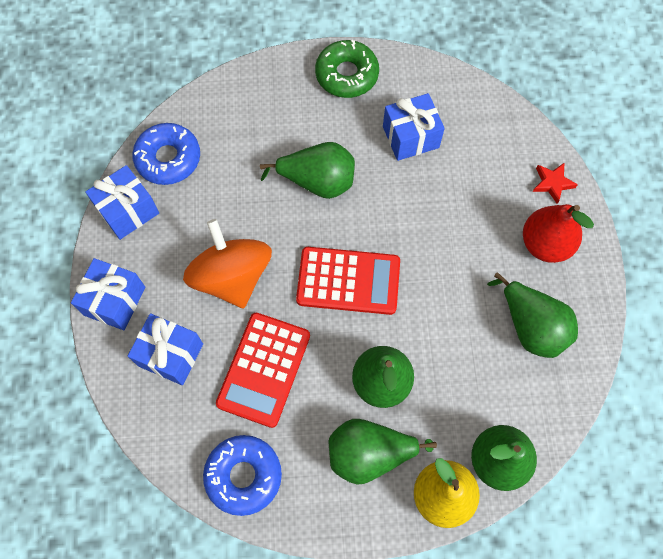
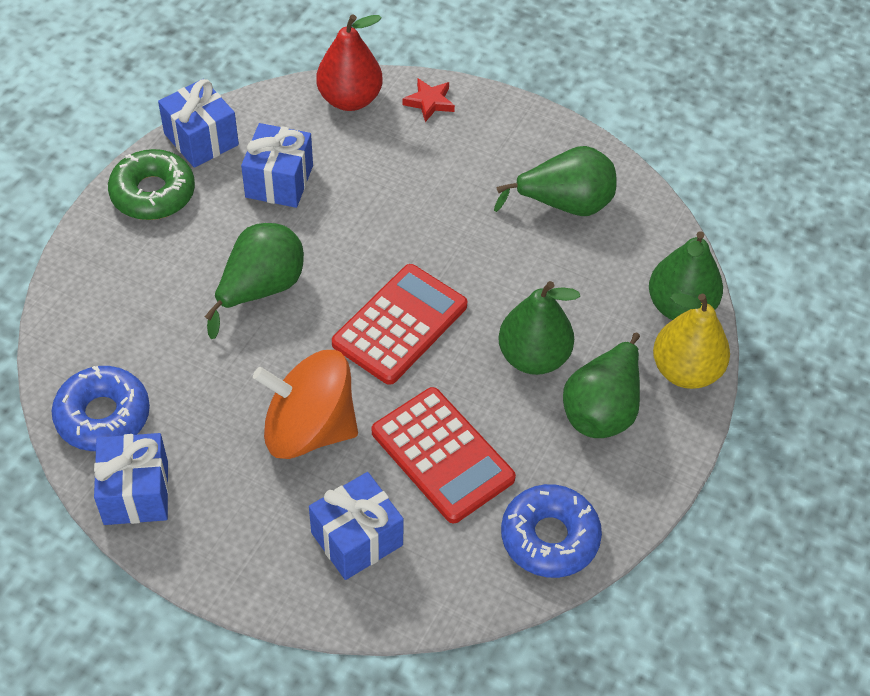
camera: 60 degrees left, 15 degrees down
(115, 301) = (243, 565): blue gift -> blue gift (201, 139)
(545, 244) = (488, 144): red pear -> red pear (350, 99)

